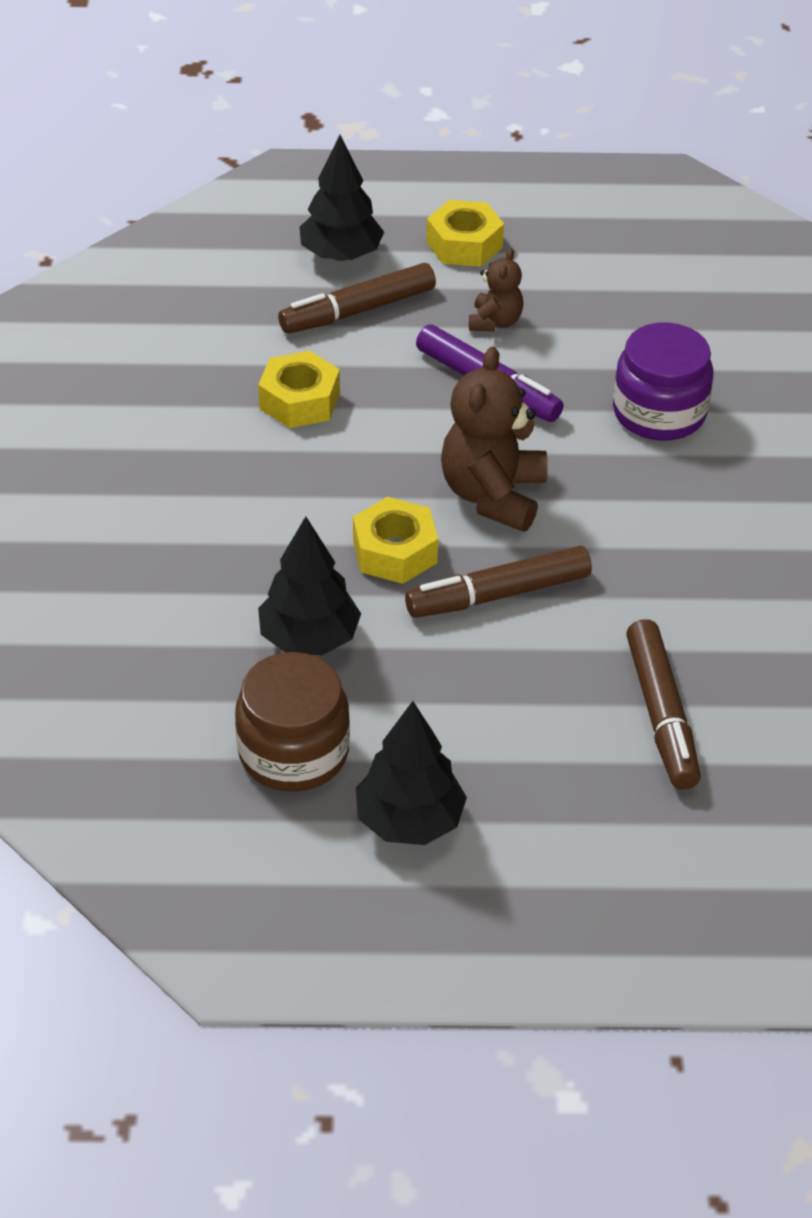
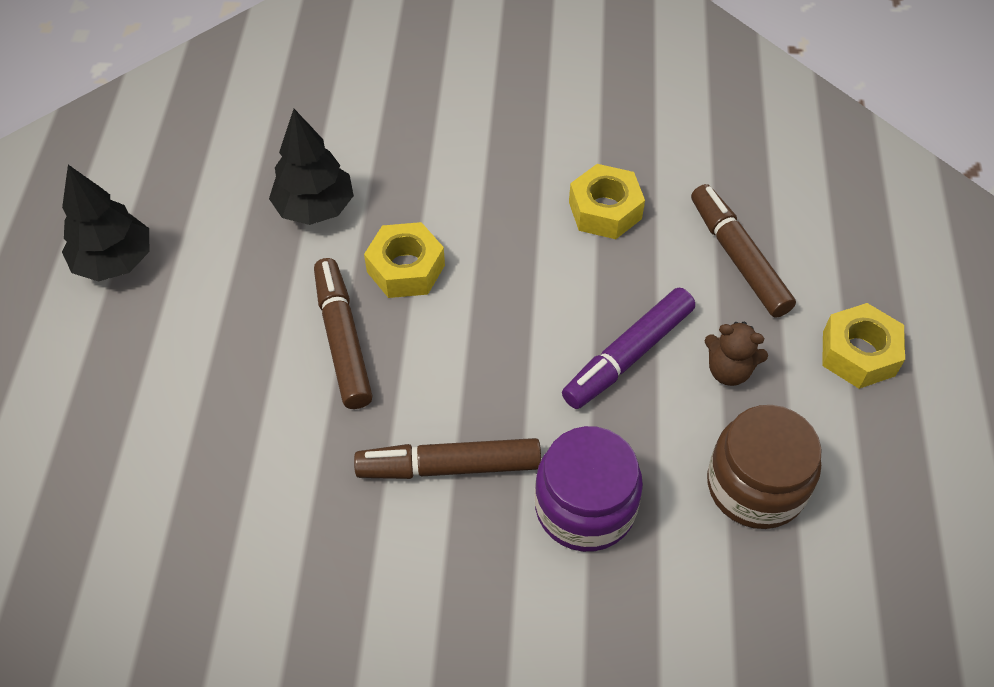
camera: 95 degrees right, 10 degrees up
(293, 752) = (201, 195): brown jar -> brown jar (755, 485)
(341, 255) = (826, 248): black tree -> none
(493, 495) = (470, 346): brown teddy bear -> none
(661, 714) = (176, 450): brown marker -> brown marker (449, 466)

